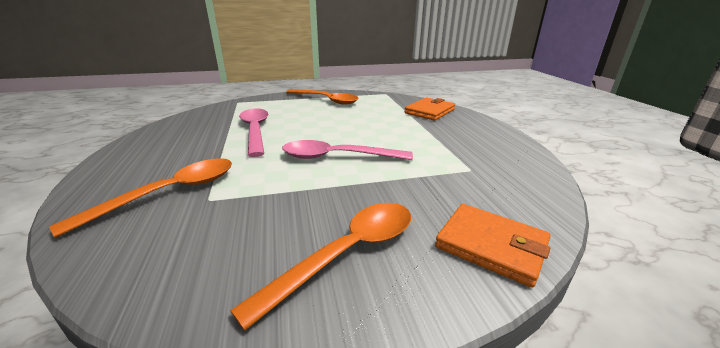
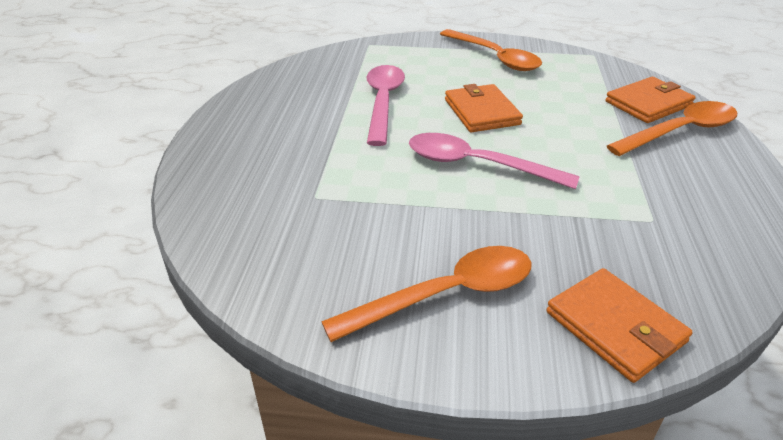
camera: 20 degrees right, 10 degrees up
(170, 193) = (277, 180): orange spoon -> orange spoon (680, 131)
(329, 127) = (481, 112): none -> orange wallet

